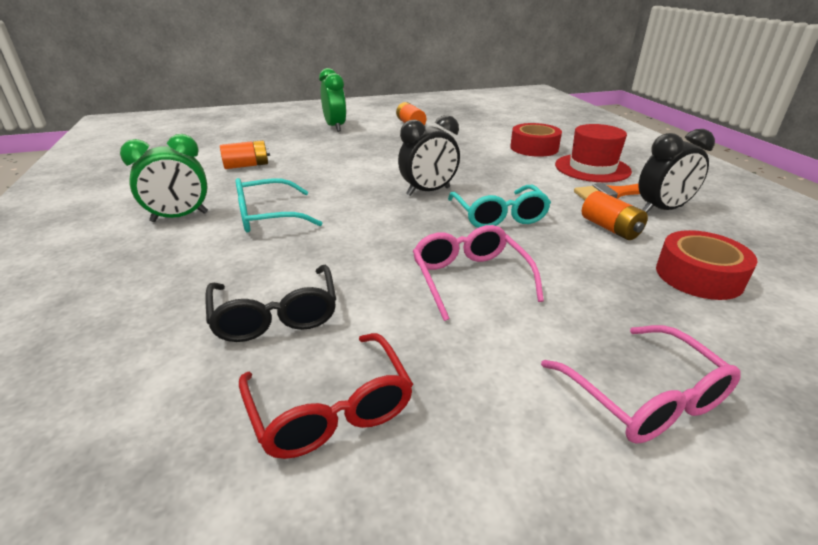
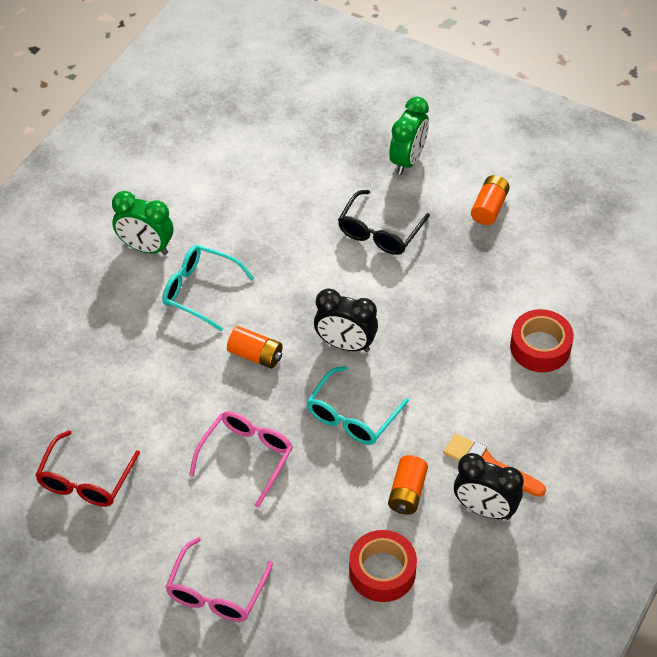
camera: 45 degrees right, 20 degrees up
(247, 165) = (254, 193): orange battery -> orange battery (255, 355)
(276, 315) = (116, 400): black glasses -> black glasses (379, 232)
(592, 168) = (534, 419): red hat -> none

